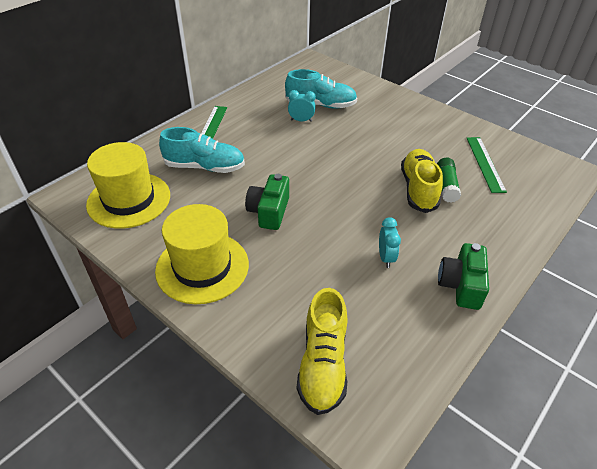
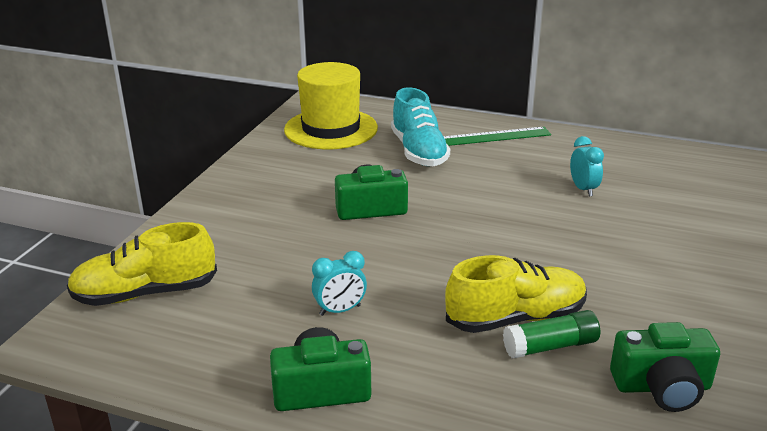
camera: 70 degrees right, 15 degrees down
(202, 267) = (255, 191): yellow hat -> none
(320, 105) = (641, 195): turquoise shoe -> none
(485, 164) = (662, 387): green ruler -> green camera

